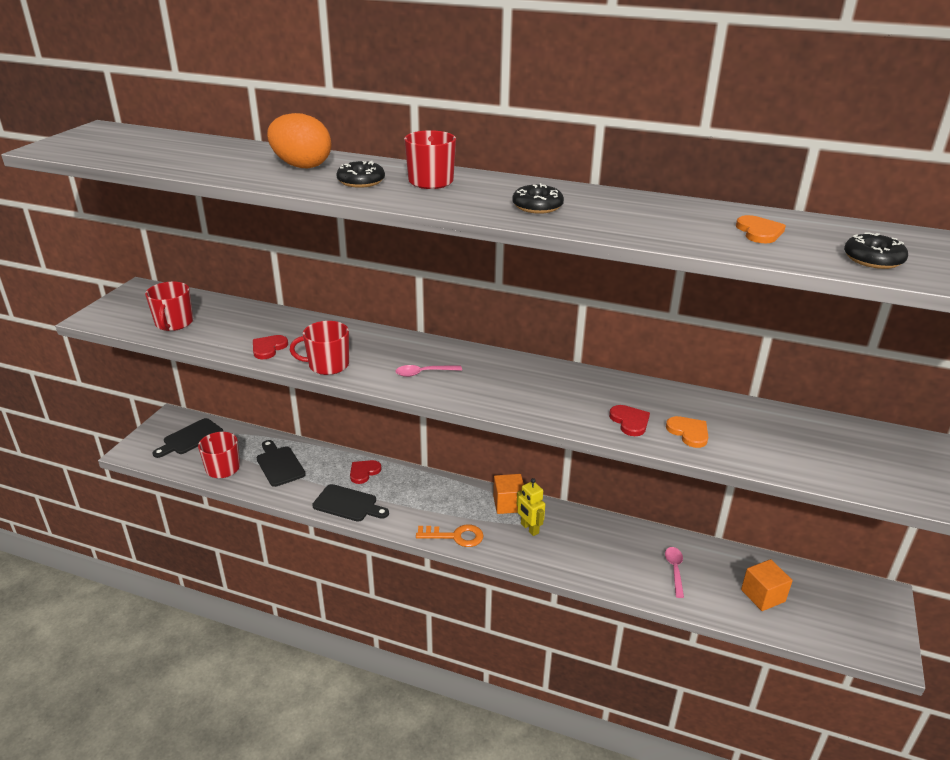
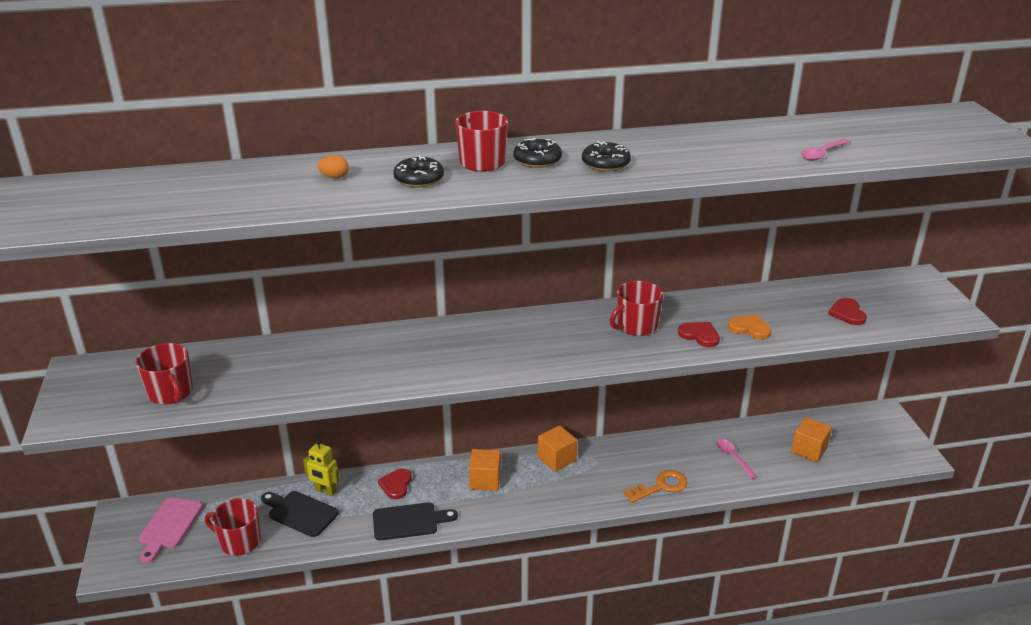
camera: 30 degrees left, 0 degrees up
(190, 438) = (169, 526): black cutting board -> pink cutting board
(268, 348) = (310, 383): red heart -> red heart (847, 313)
(301, 166) = (334, 177): orange egg -> orange egg, size x0.41
(327, 365) = (391, 378): red mug -> red mug (636, 326)
(424, 373) = (490, 354): pink spoon -> pink spoon (822, 154)
(434, 497) = (485, 480): none -> orange cube
(455, 536) = (536, 507): orange key -> orange key (661, 486)
(529, 528) = (593, 473): yellow robot -> yellow robot (325, 491)
(759, 232) = (791, 142): orange heart -> none
(873, 259) = (886, 145): black donut -> black donut (537, 160)

